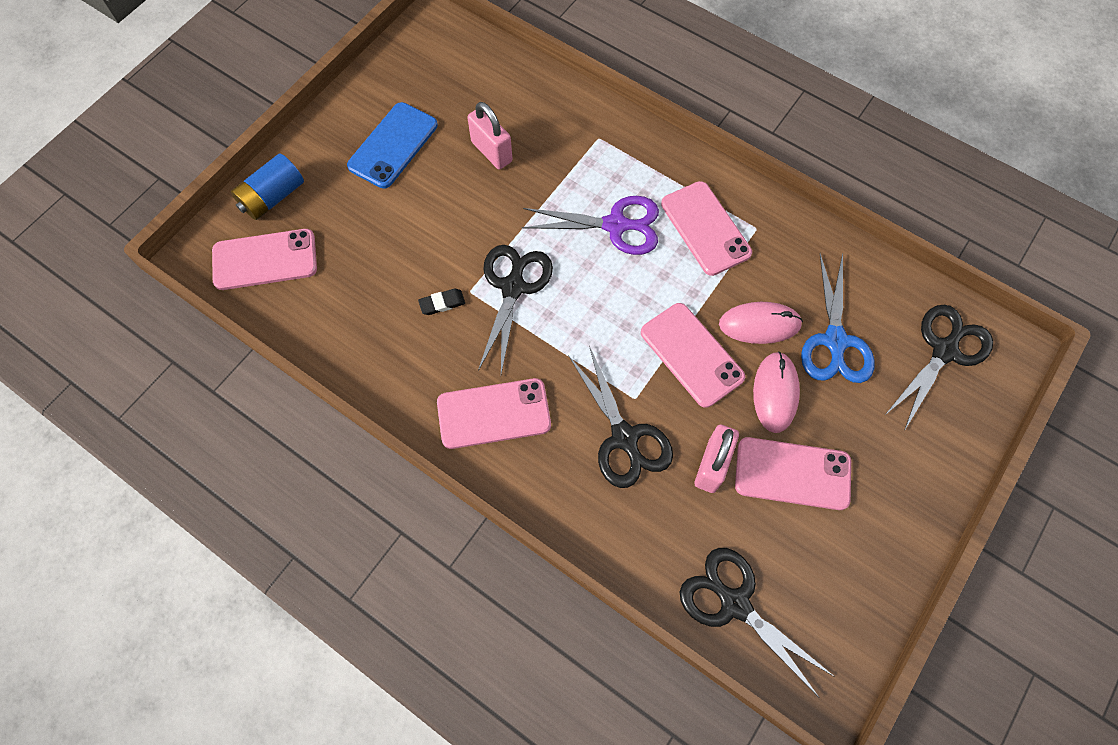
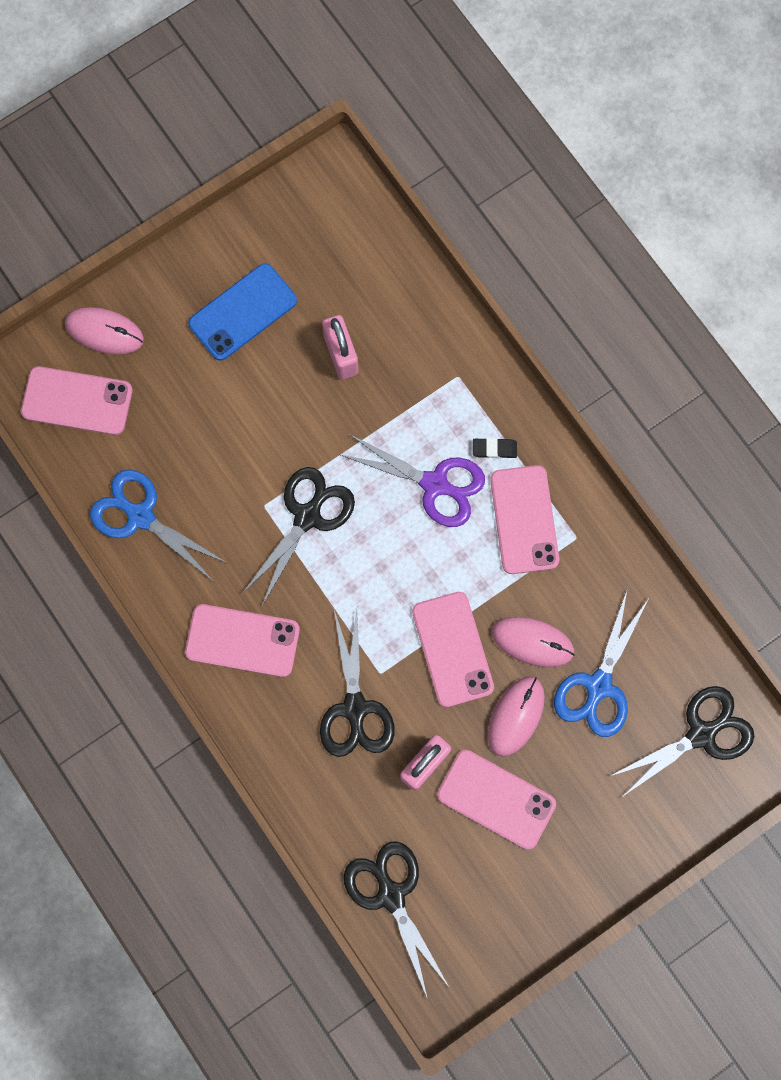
camera: 20 degrees right, 10 degrees up
(273, 197) = (104, 332): blue battery -> pink mouse
(357, 337) = (140, 516): none -> blue scissors
(442, 303) = (233, 509): black eraser -> black eraser (494, 449)

